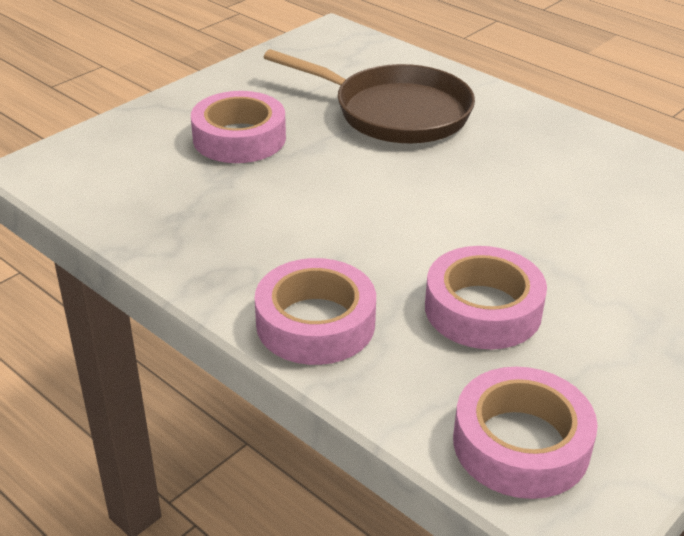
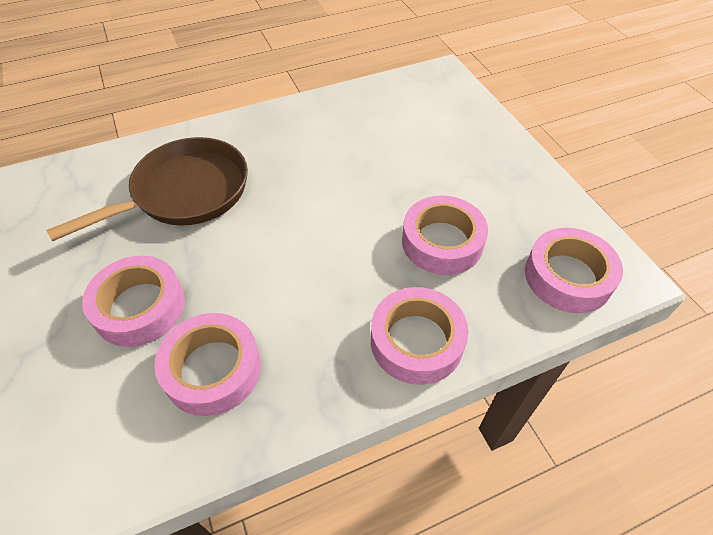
camera: 65 degrees left, 15 degrees up
(198, 199) = (212, 369): none -> pink tape

